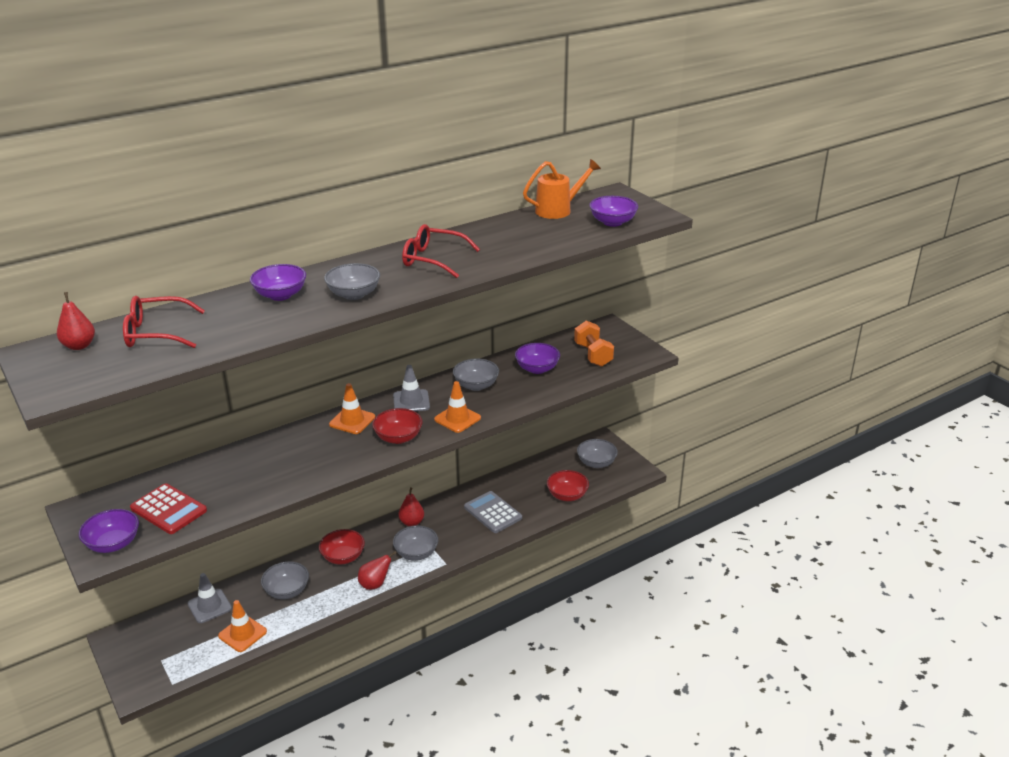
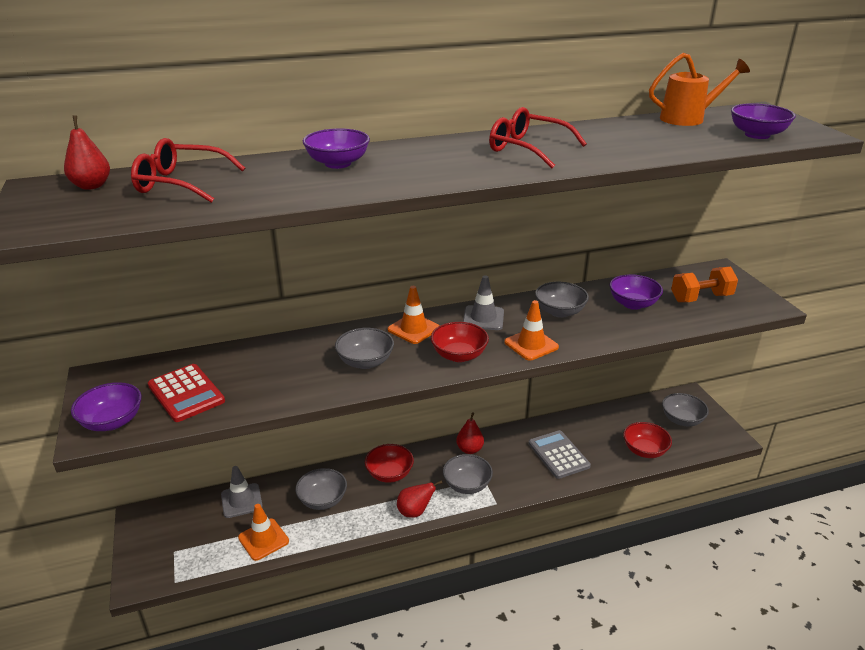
camera: 15 degrees right, 0 degrees up
(354, 294) = (422, 171): grey bowl -> grey bowl (365, 362)
(593, 355) = (701, 298): orange dumbbell -> orange dumbbell turned 75 degrees clockwise

